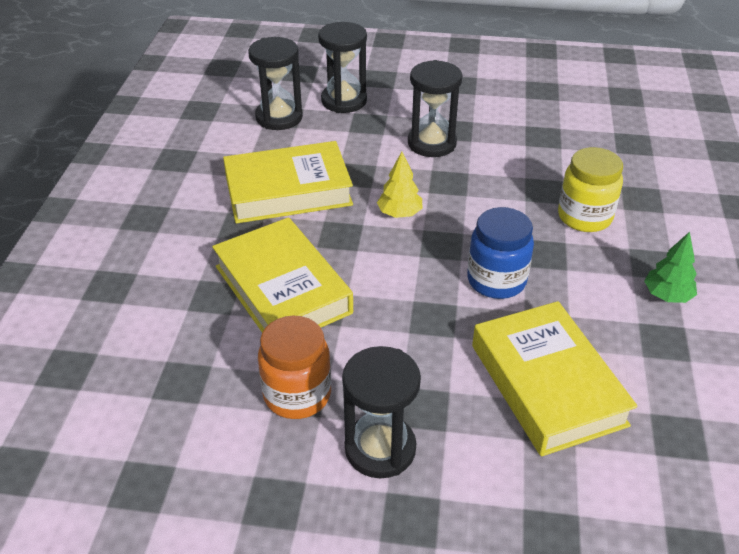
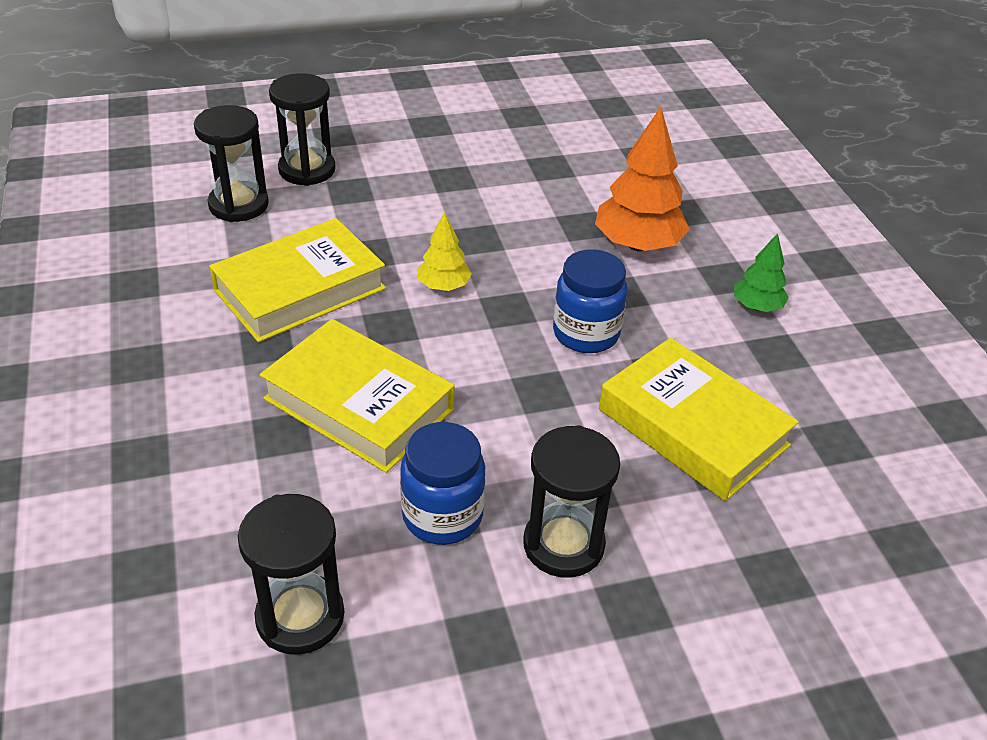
camera: 25 degrees left, 0 degrees up
(297, 394) = (442, 515): orange jar -> blue jar
(432, 143) = (436, 199): black hourglass -> black hourglass (300, 617)
(584, 217) = (638, 244): yellow jar -> orange tree

